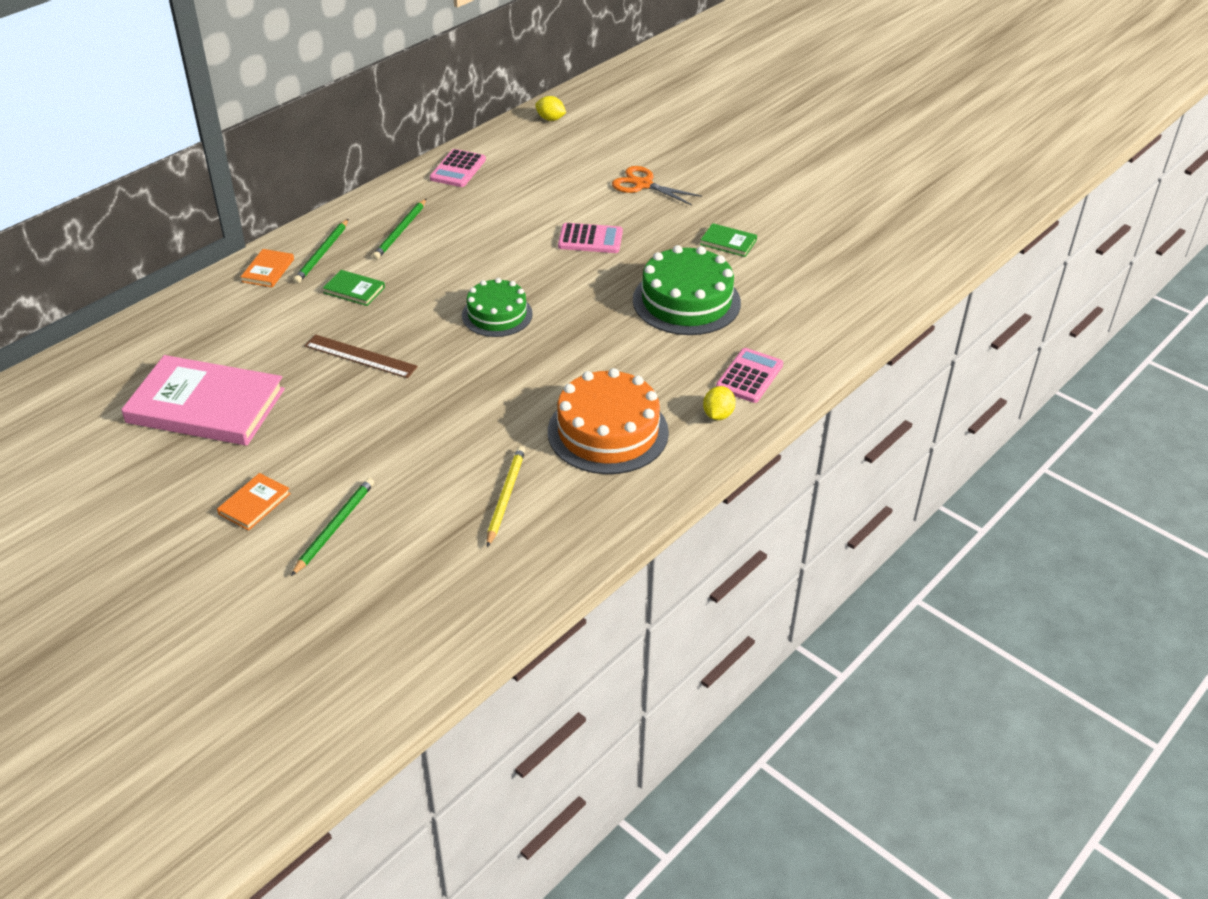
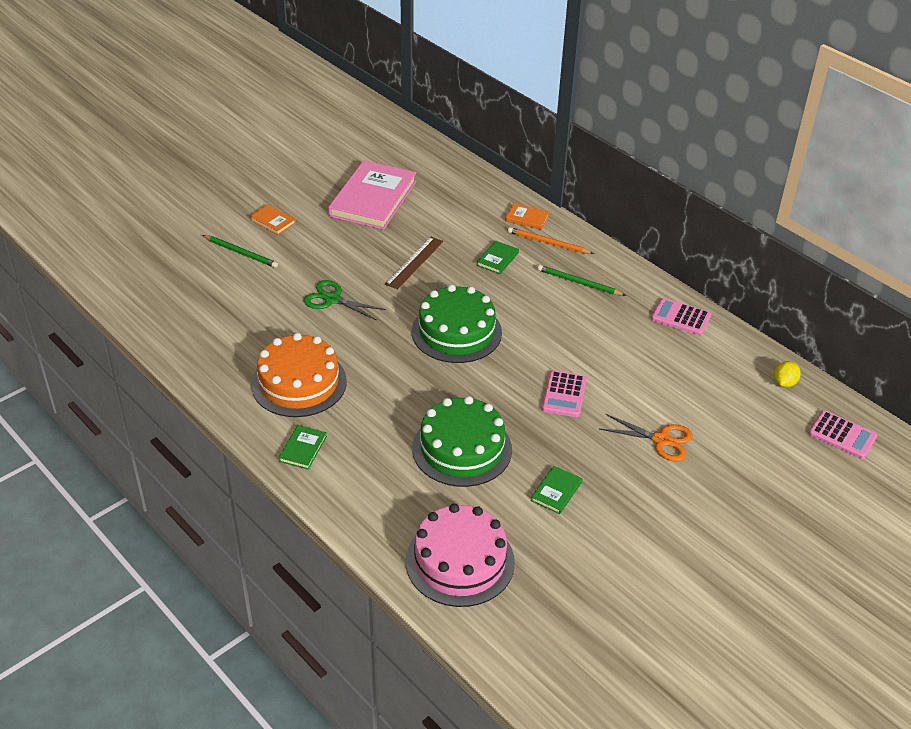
camera: 95 degrees right, 0 degrees up
(322, 253) = (548, 243): green pencil -> orange pencil
(441, 421) = (332, 299): none -> green scissors
(497, 315) = (456, 332): green cake -> green cake, size x1.55
(505, 497) = (244, 327): yellow pencil -> none
(643, 184) = (661, 440): orange scissors -> orange scissors turned 75 degrees clockwise
(718, 415) = (303, 449): yellow lemon -> green book
(749, 376) = (348, 476): pink calculator -> pink calculator (842, 435)
(836, 295) = (460, 561): none -> pink cake

